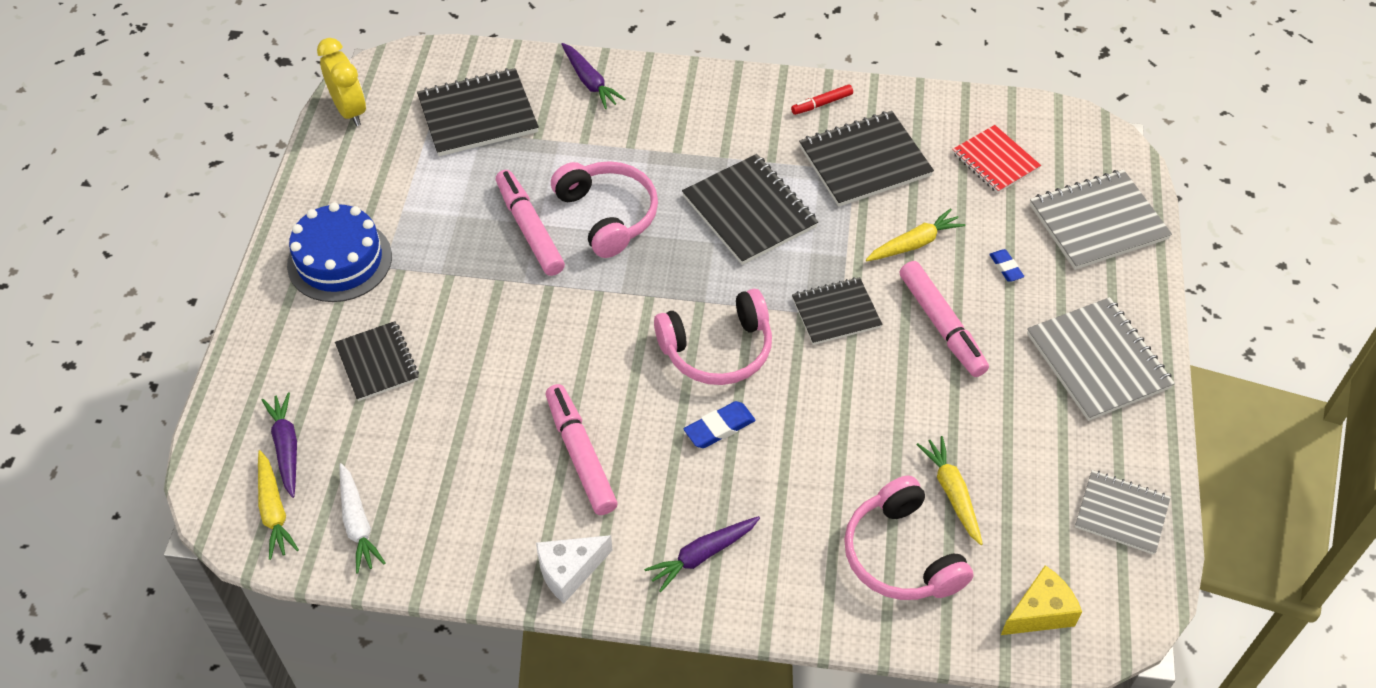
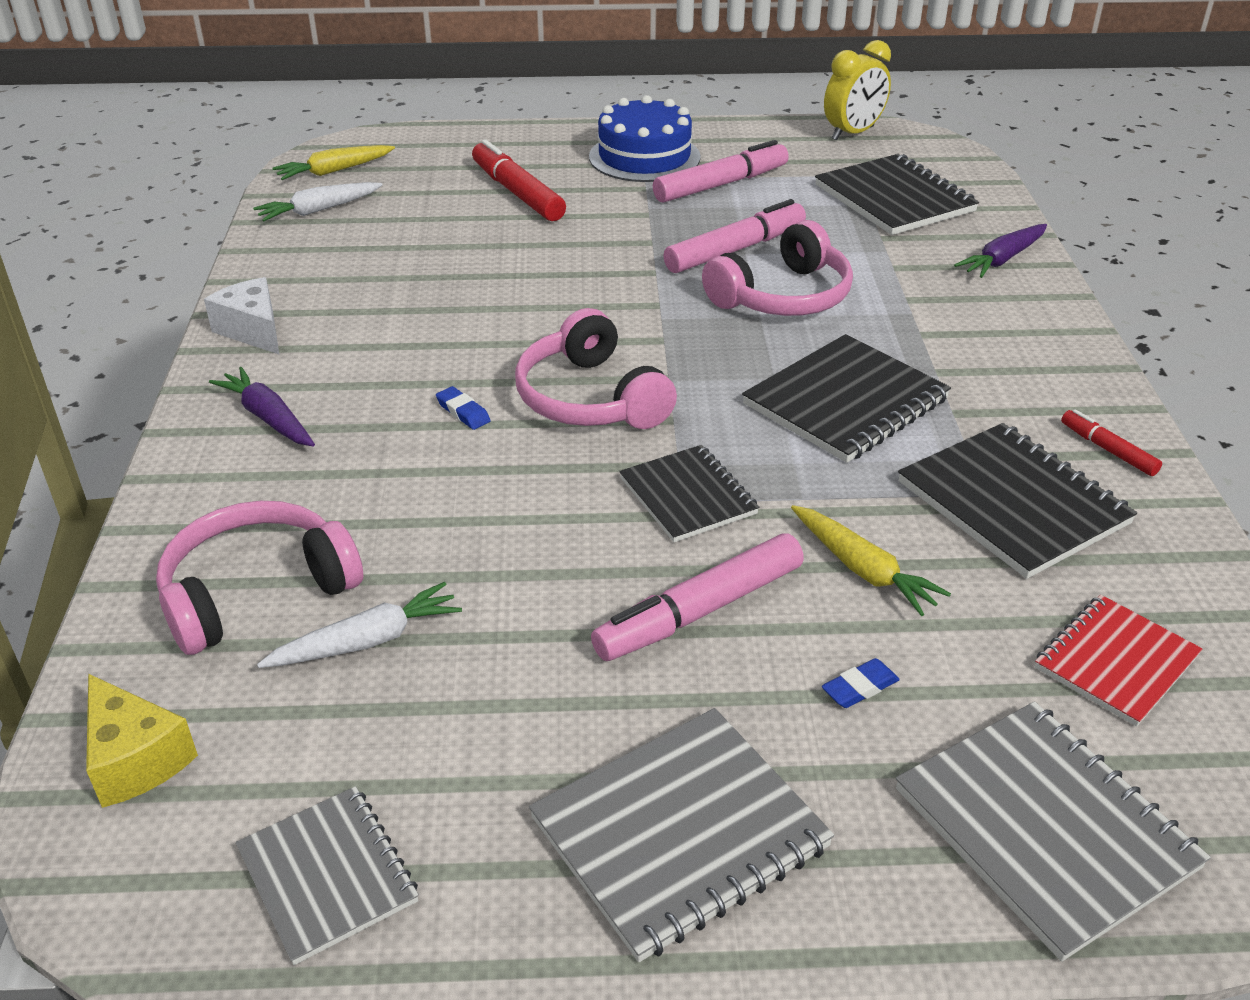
camera: 80 degrees right, 15 degrees down
(286, 448) = (406, 166): purple carrot -> none
(377, 362) = (517, 193): black notebook -> red marker
(581, 455) = (411, 319): pink marker -> pink marker (721, 185)
(719, 428) = (463, 412): blue eraser -> blue eraser, size x0.65
(952, 493) = (366, 641): yellow carrot -> white carrot
(1121, 513) = (328, 875): grey notebook -> grey notebook turned 45 degrees counterclockwise

